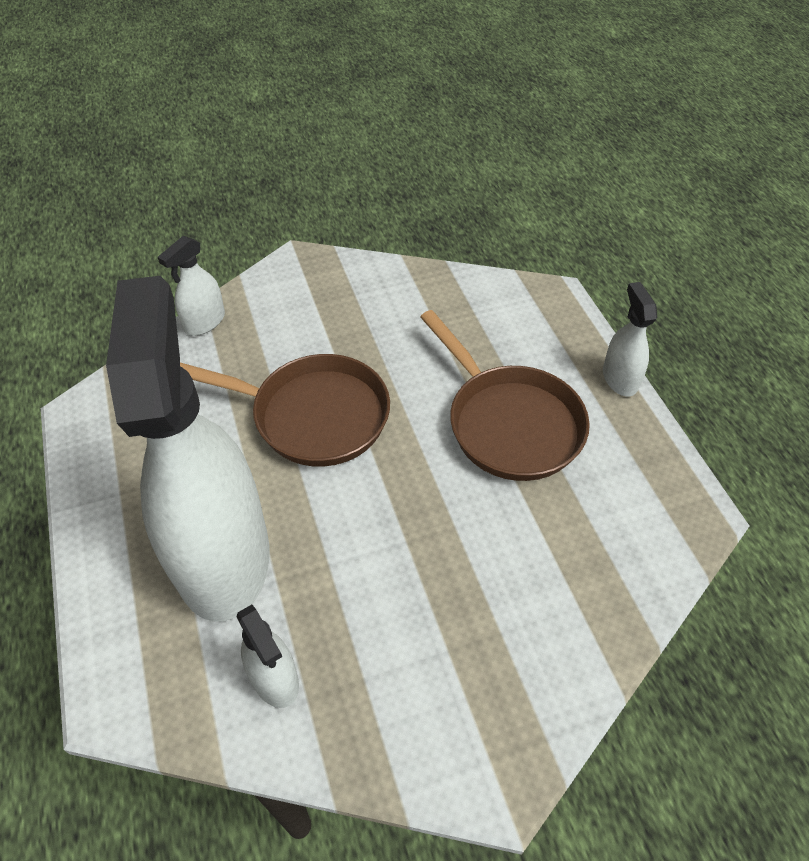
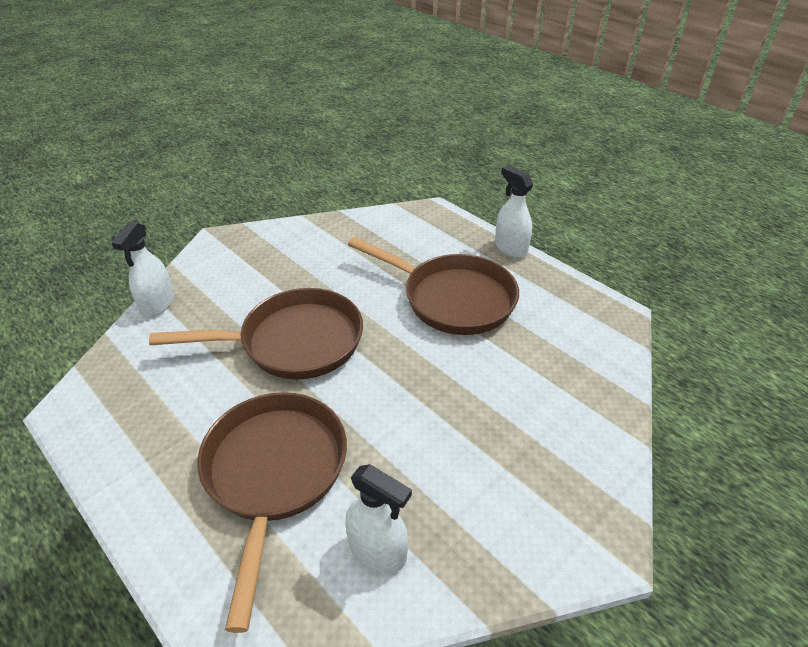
camera: 25 degrees left, 10 degrees down
(222, 556) = (274, 473): white spray bottle -> brown pan

